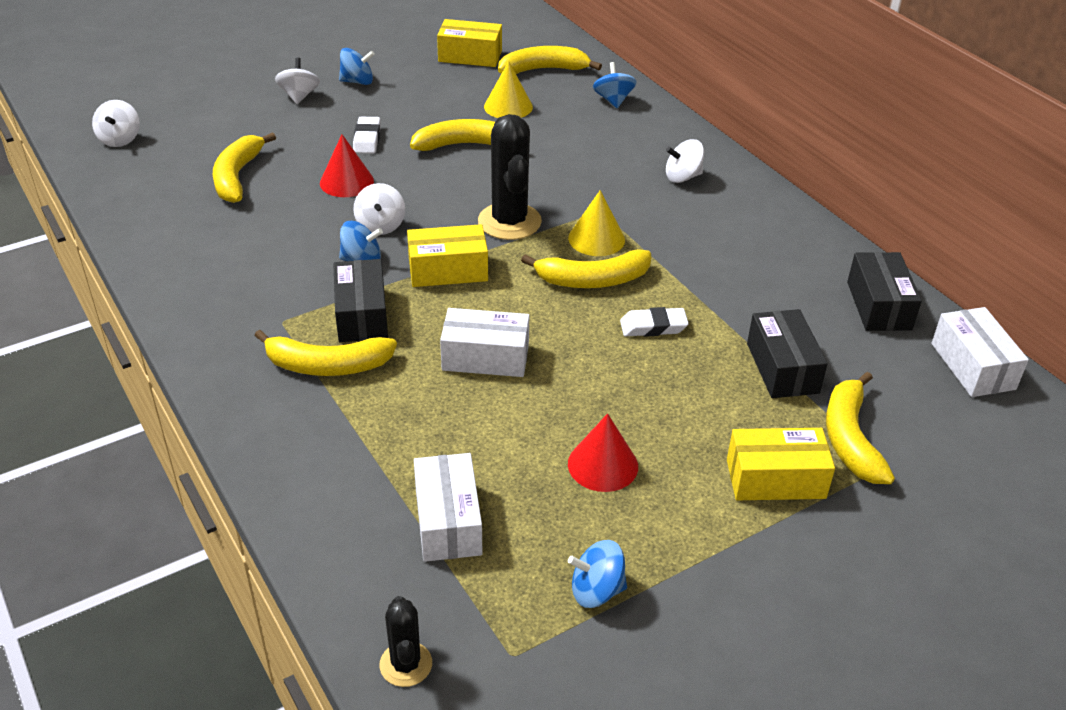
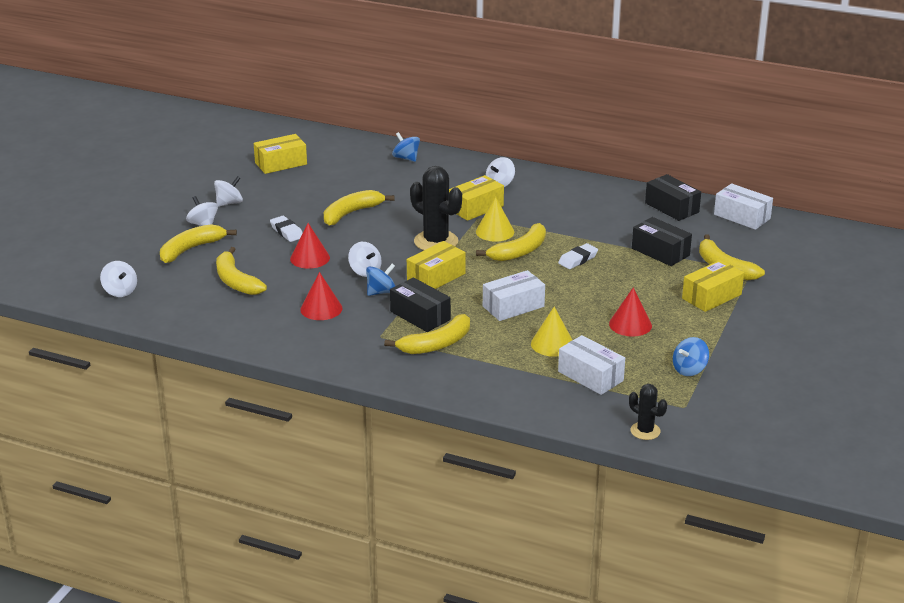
camera: 35 degrees left, 10 degrees down
(271, 252) = (321, 309): none -> red cone
(357, 81) = (229, 203): blue spinning top -> white spinning top
(508, 106) = (348, 183): yellow cone -> yellow cone (552, 344)
(544, 69) = (340, 155): yellow banana -> yellow banana (191, 249)
(614, 197) = (476, 208): none -> yellow box

